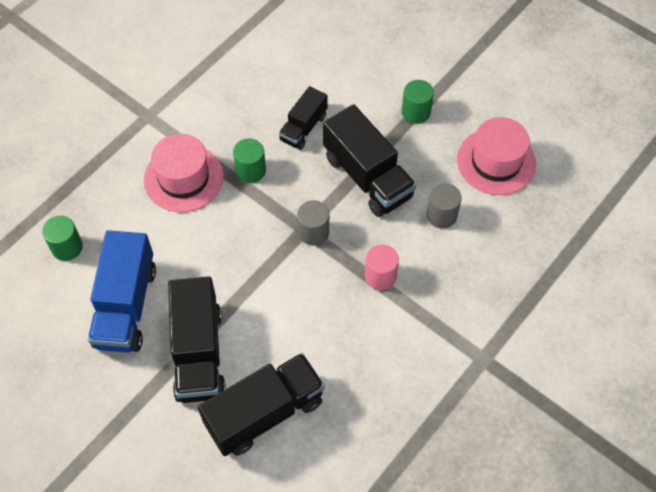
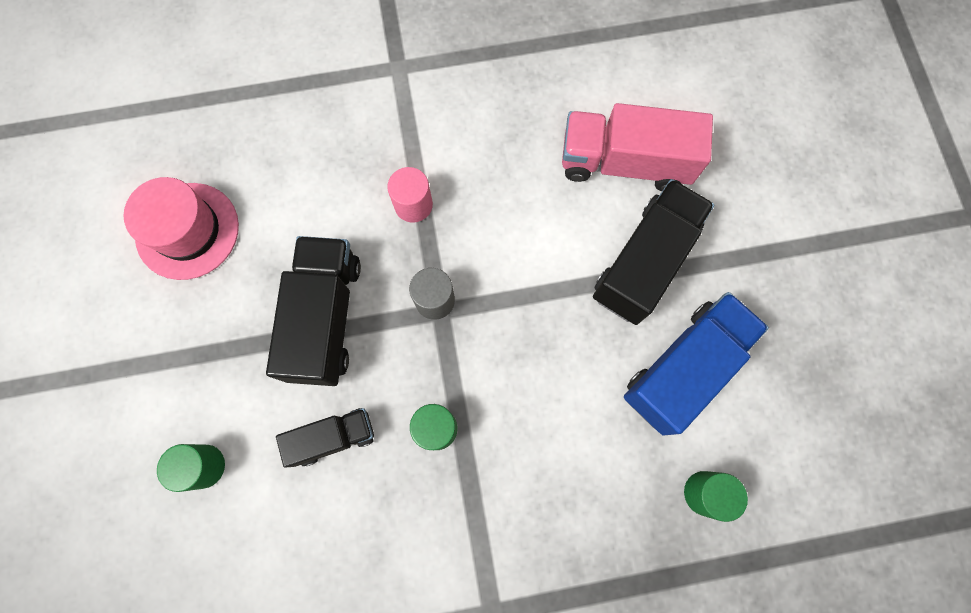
camera: 140 degrees left, 15 degrees up
(183, 178) = (516, 480): pink hat -> none
(264, 413) = (624, 163): black truck -> pink truck
(416, 112) = (200, 355): green cylinder -> green cylinder (204, 466)
(441, 215) = (298, 218): grey cylinder -> none

